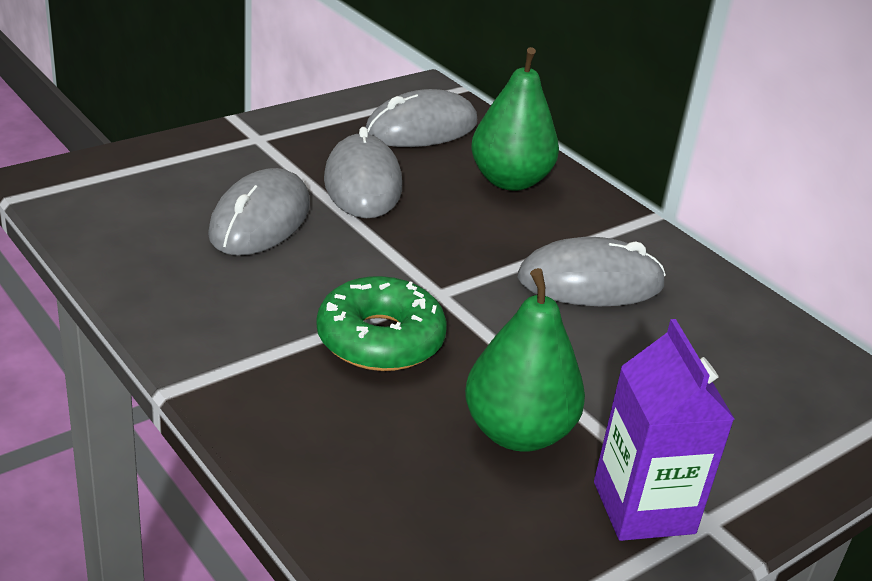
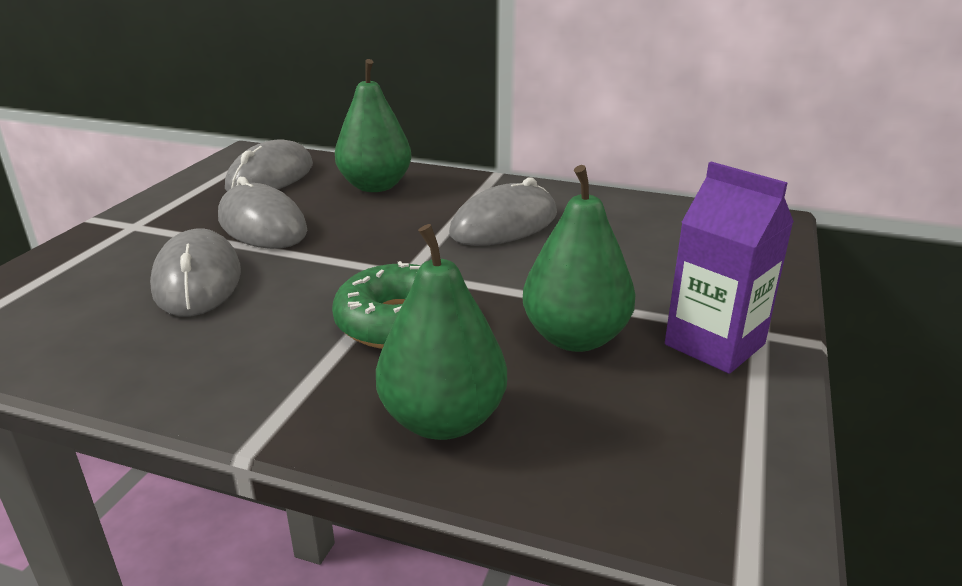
camera: 30 degrees left, 5 degrees down
(325, 444) = (443, 420): none -> green pear

